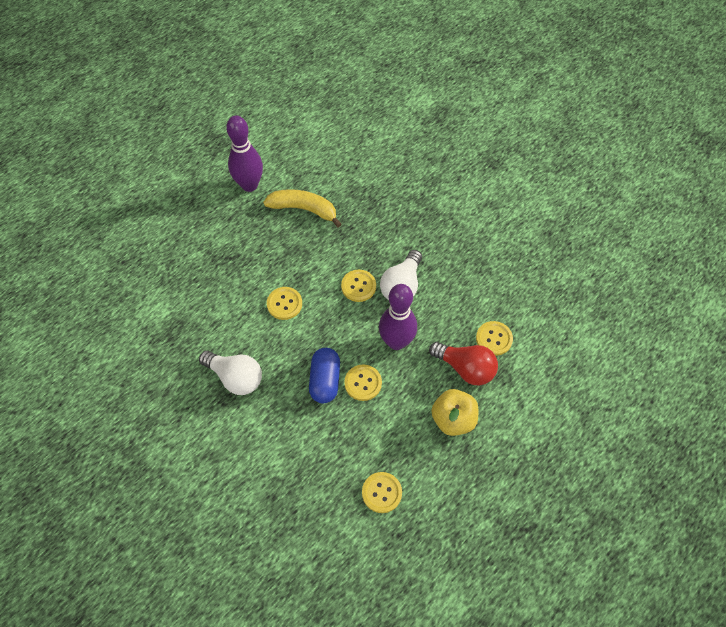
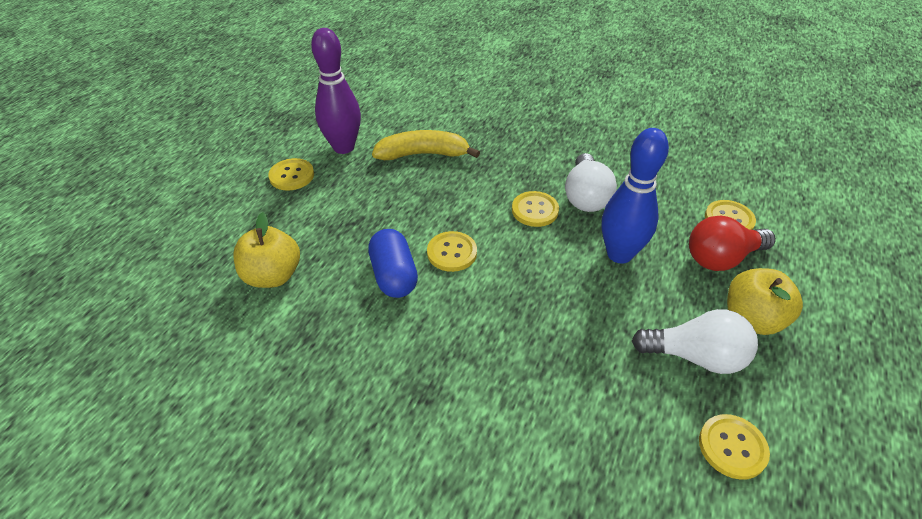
camera: 20 degrees left, 15 degrees down
(165, 285) = (273, 276): none -> yellow apple
(235, 377) = (429, 359): white light bulb -> white light bulb (695, 356)
(325, 380) = (558, 325): blue capsule -> blue capsule (394, 275)
(363, 383) = (609, 312): yellow button -> yellow button (292, 176)
(396, 342) = (619, 254): purple bowling pin -> blue bowling pin
(465, 368) = (721, 258): red light bulb -> red light bulb turned 150 degrees clockwise

